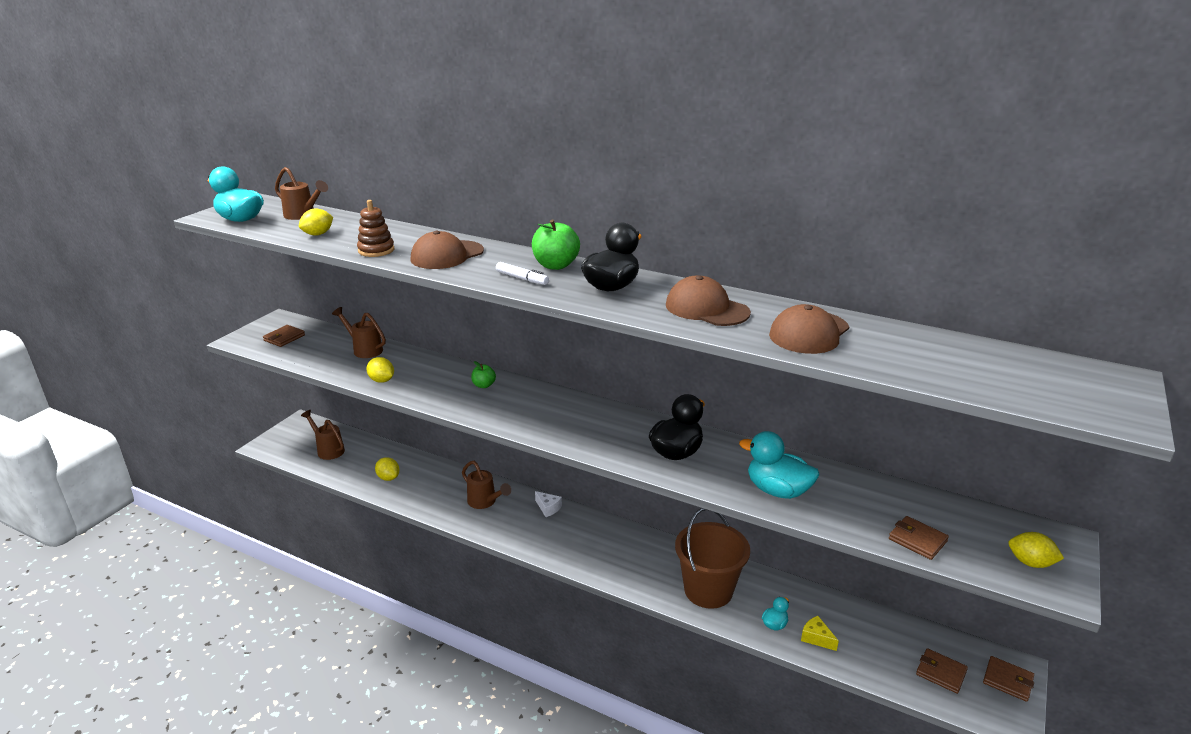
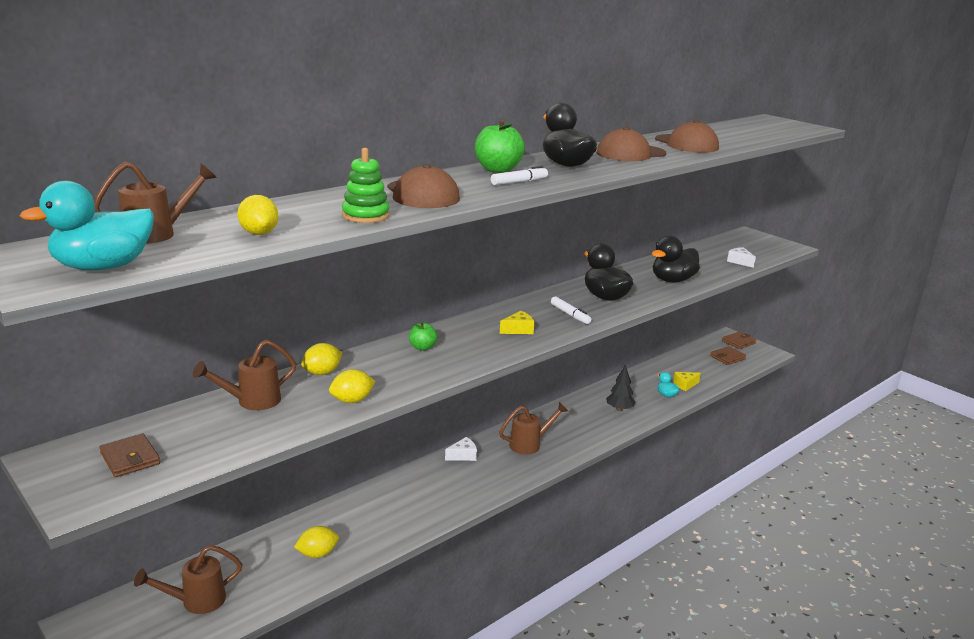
camera: 70 degrees left, 5 degrees down
(376, 250) = (365, 216): brown stacking toy -> green stacking toy
(485, 502) = (424, 491): brown watering can -> brown watering can (530, 444)
(552, 419) = (518, 330): none -> yellow cheese
(610, 440) = (570, 315): none -> white marker
(708, 590) = (619, 409): brown bucket -> black tree
(777, 491) = (672, 280): turquoise duck -> black duck
(917, 540) = (740, 262): brown wallet -> white cheese
(1030, 563) = (767, 245): yellow lemon -> yellow lemon (322, 373)

